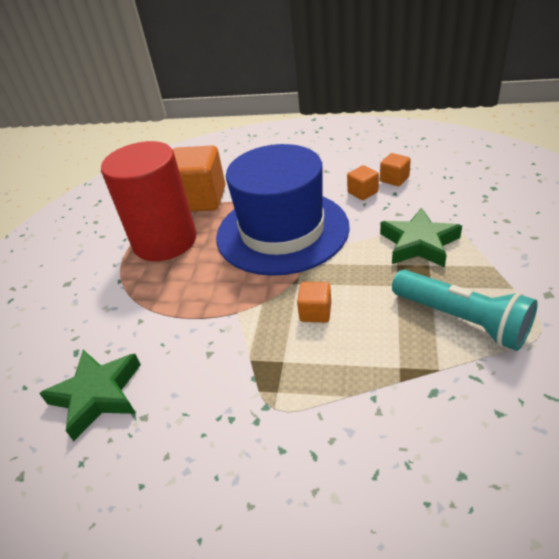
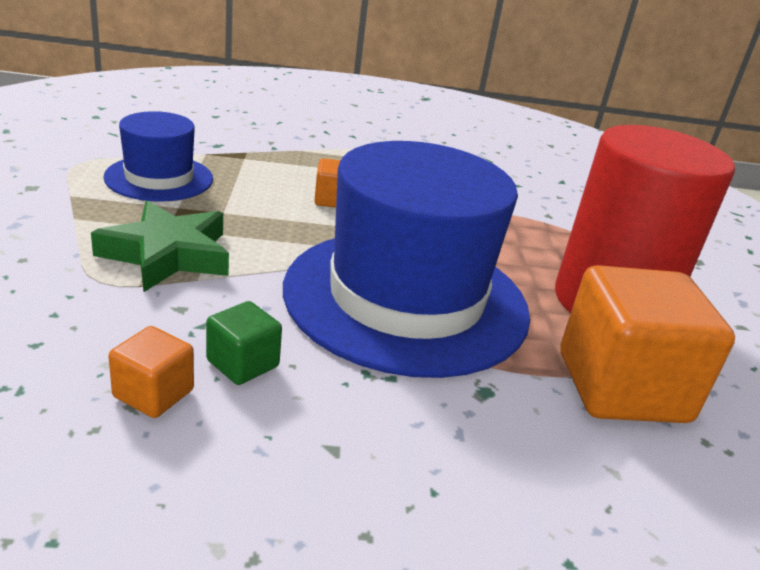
camera: 160 degrees right, 10 degrees down
(97, 395) = (534, 171): green star -> none
(362, 192) = (243, 363): orange cube -> green cube
(461, 320) = (159, 178): turquoise flashlight -> blue hat

